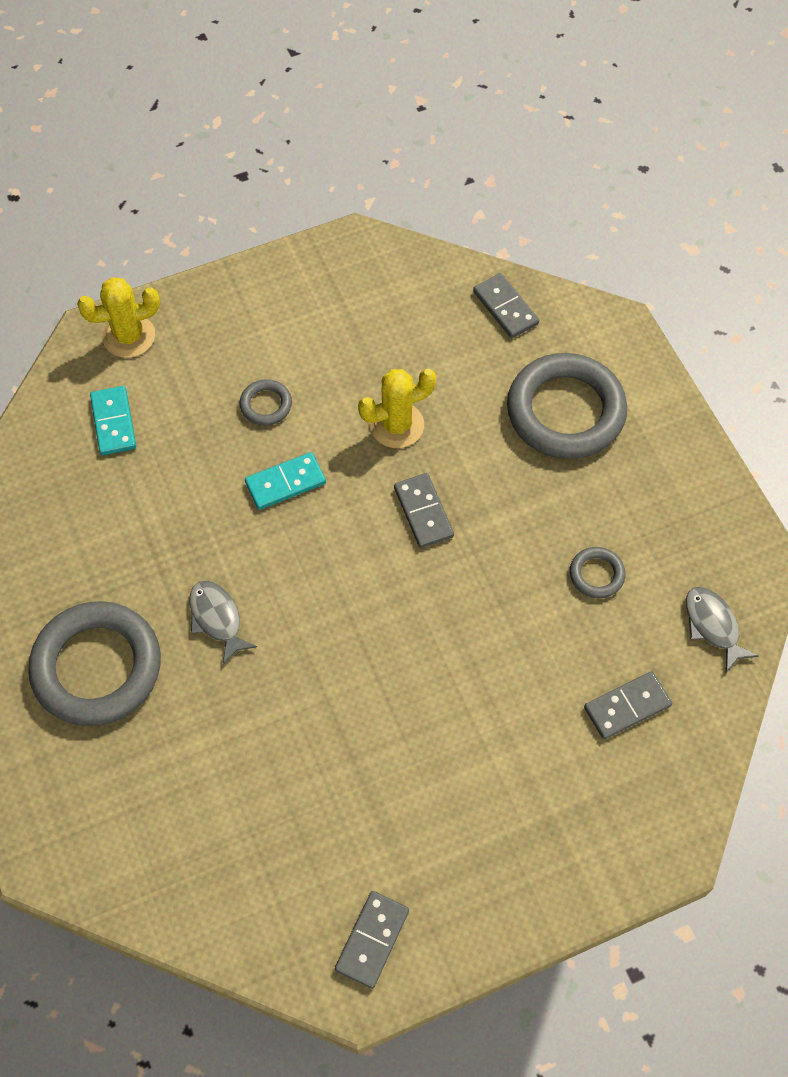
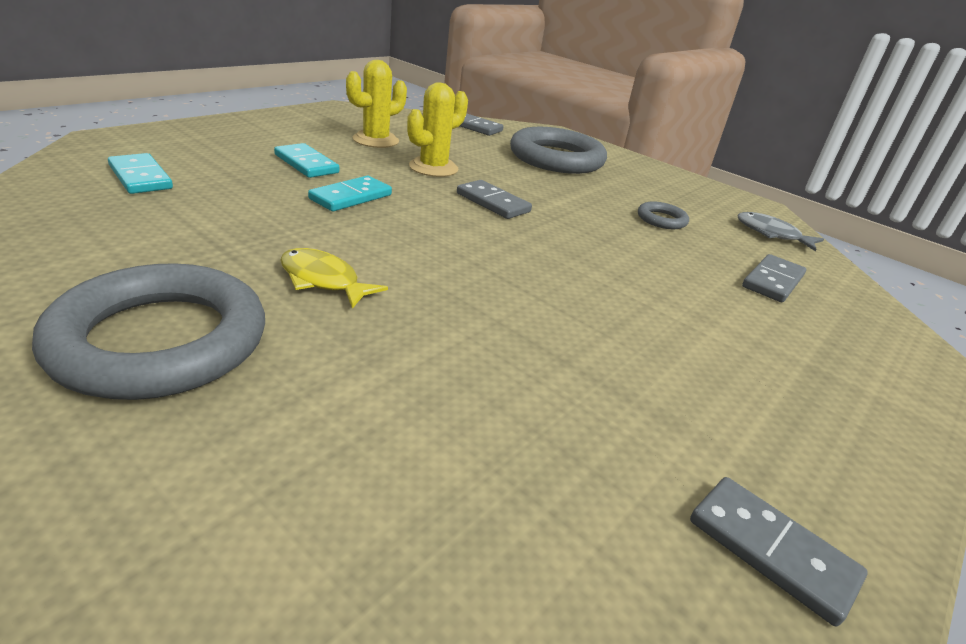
camera: 30 degrees left, 30 degrees down
(129, 336) = (147, 139): yellow cactus -> yellow cactus (376, 140)
(217, 619) = (323, 280): grey fish -> yellow fish
(266, 405) = (306, 164): grey ring -> turquoise domino
(372, 940) = (771, 550): grey domino -> grey domino turned 45 degrees counterclockwise

